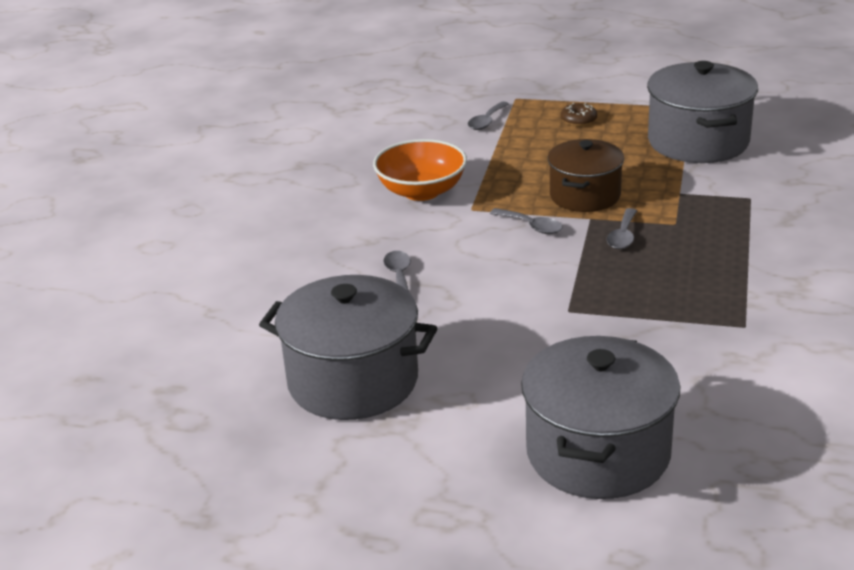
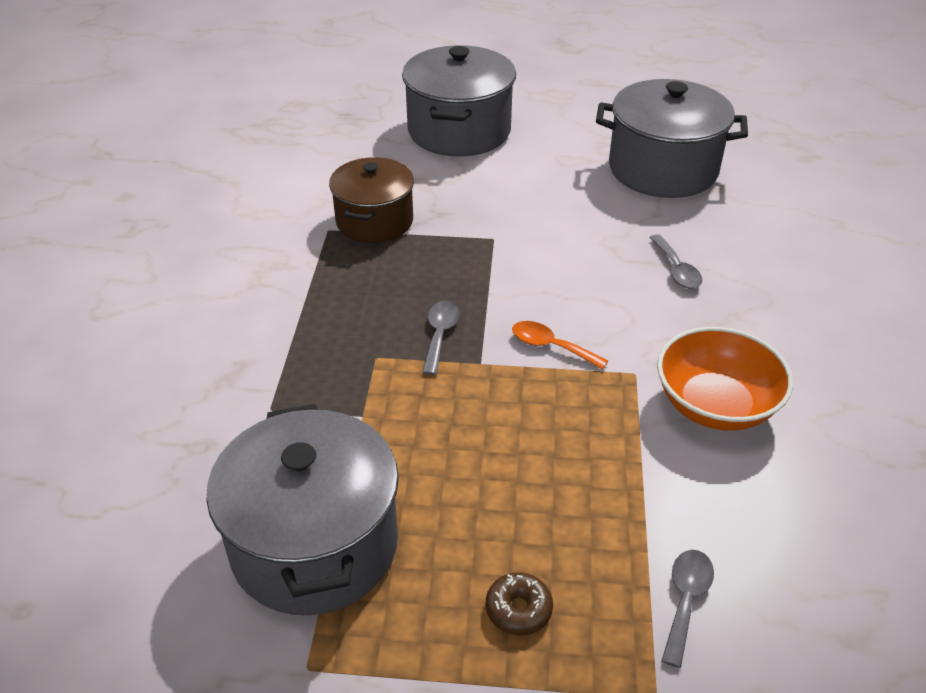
camera: 170 degrees right, 10 degrees up
(531, 226) = (551, 346): grey spoon -> orange spoon
(584, 195) = (491, 405): brown pot -> brown pot (374, 221)

